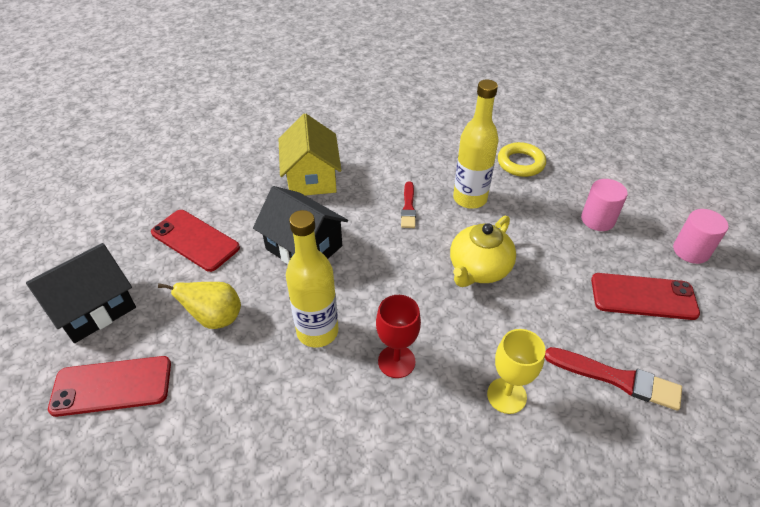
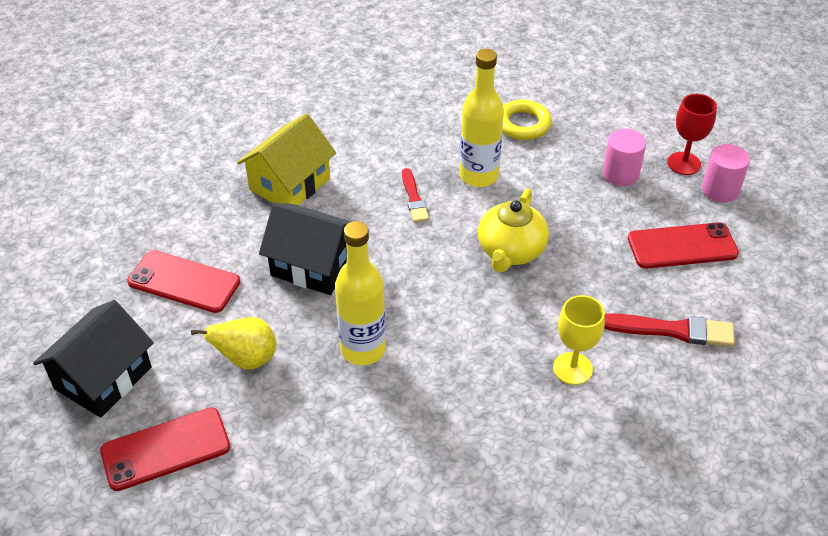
camera: 15 degrees left, 0 degrees up
(311, 177) = (290, 184): yellow house -> yellow house turned 60 degrees clockwise
(396, 361) = (455, 360): red goblet -> red goblet (684, 163)

